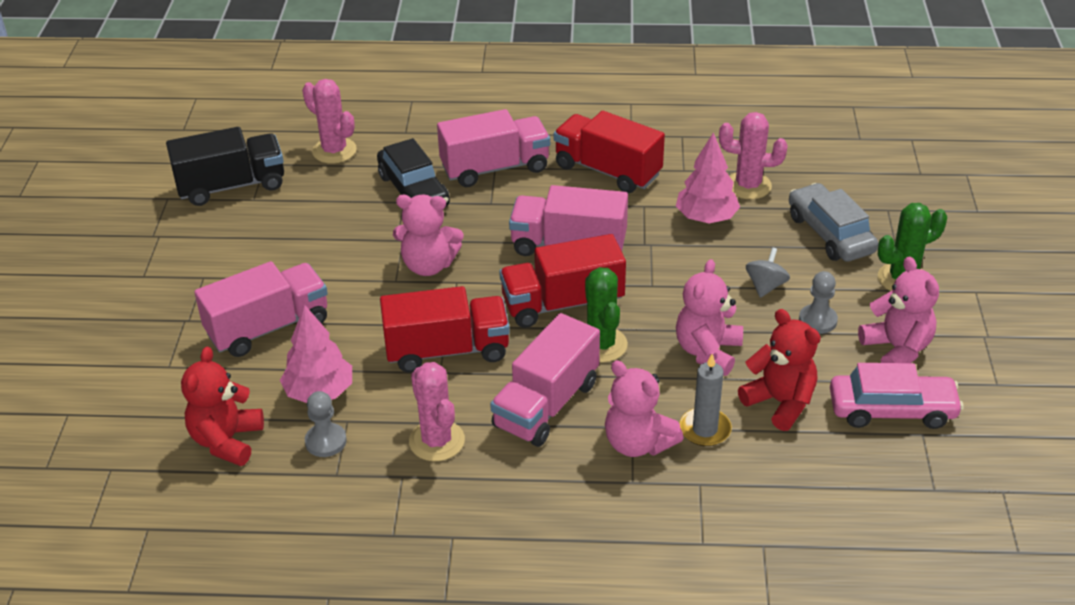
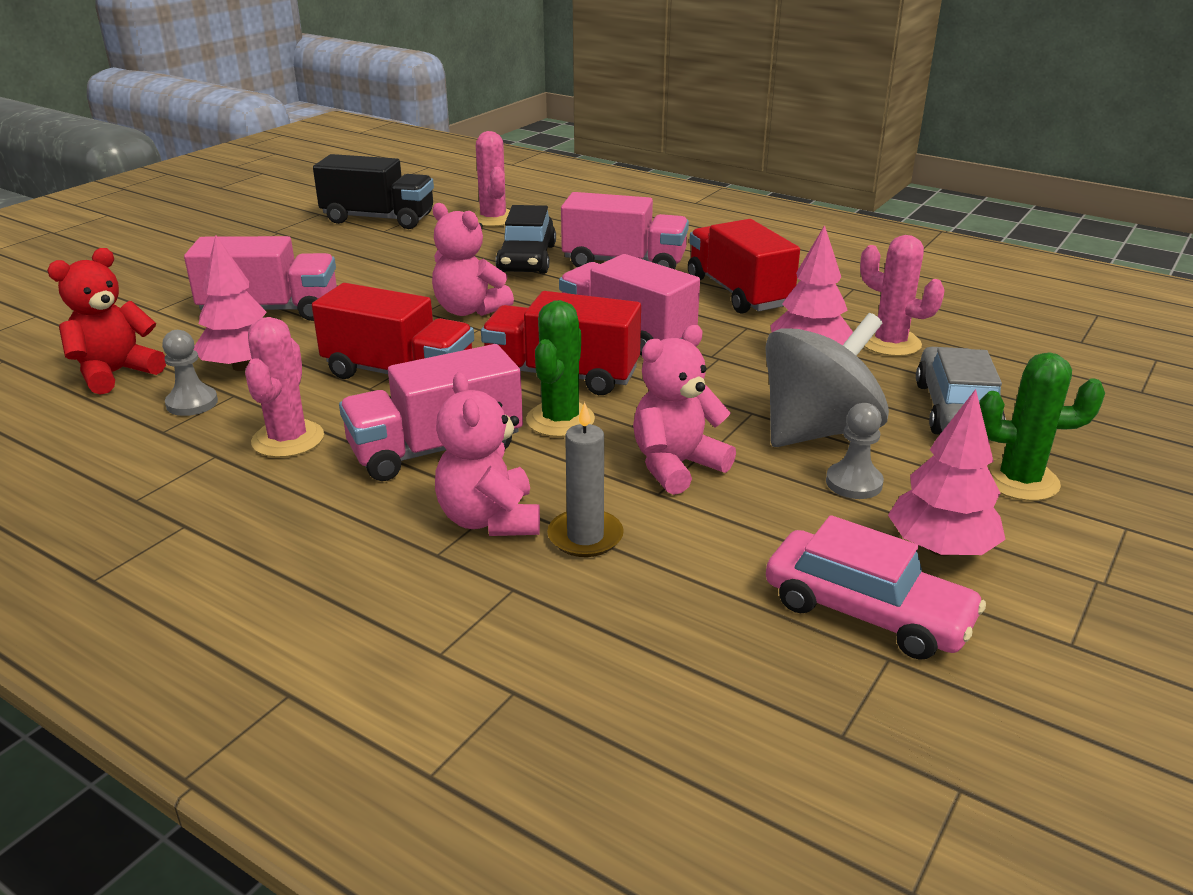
camera: 30 degrees right, 10 degrees down
(765, 286) = (818, 431): grey spinning top -> grey spinning top, size x2.24
(780, 402) = (713, 545): red teddy bear -> none
(897, 349) = (940, 548): pink teddy bear -> pink tree

